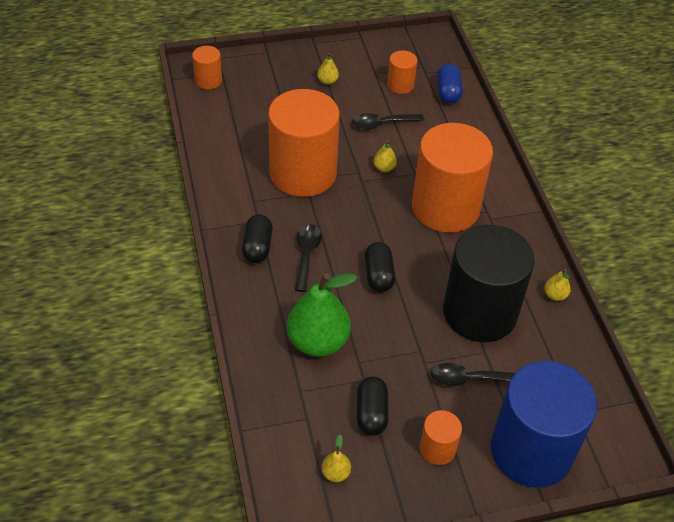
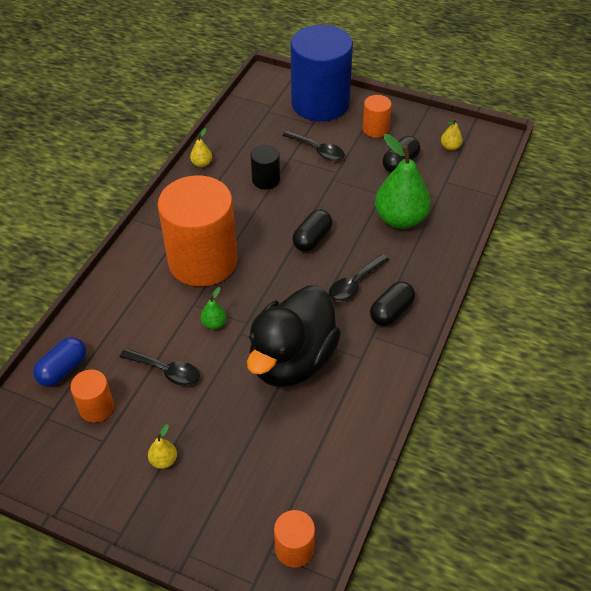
camera: 140 degrees left, 0 degrees up
(303, 173) = (292, 360): orange cylinder -> black duck
(384, 168) = (214, 323): yellow pear -> green pear
(479, 312) = (266, 180): black cylinder -> black cylinder, size x0.44

